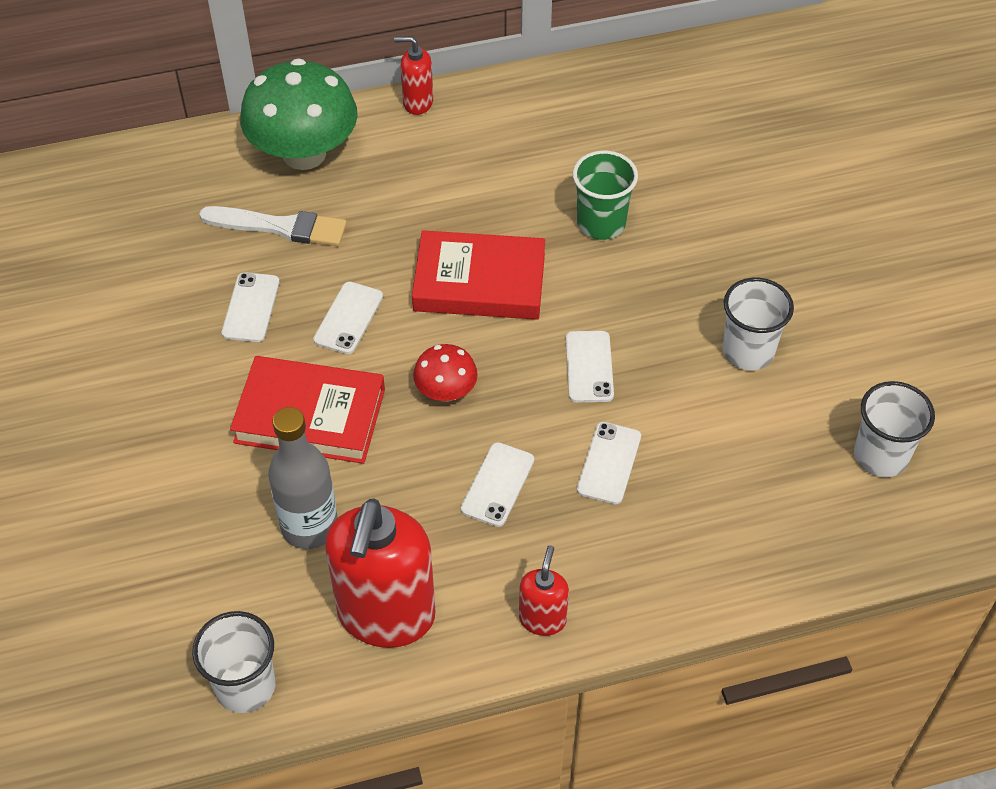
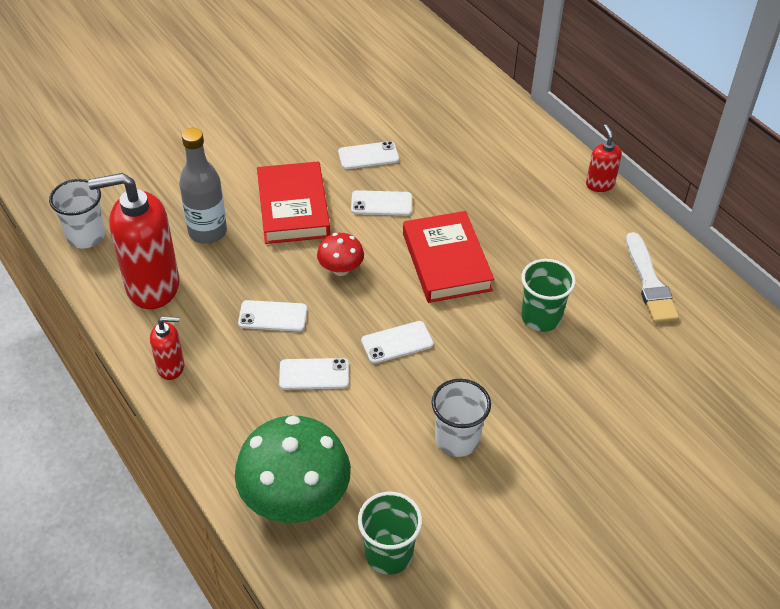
camera: 70 degrees right, 5 degrees down
(280, 227) = (443, 149): white brush -> white brush (649, 282)
(304, 154) = (514, 142): green mushroom -> green mushroom (295, 498)
(880, 456) = (389, 554): white cup -> green cup

